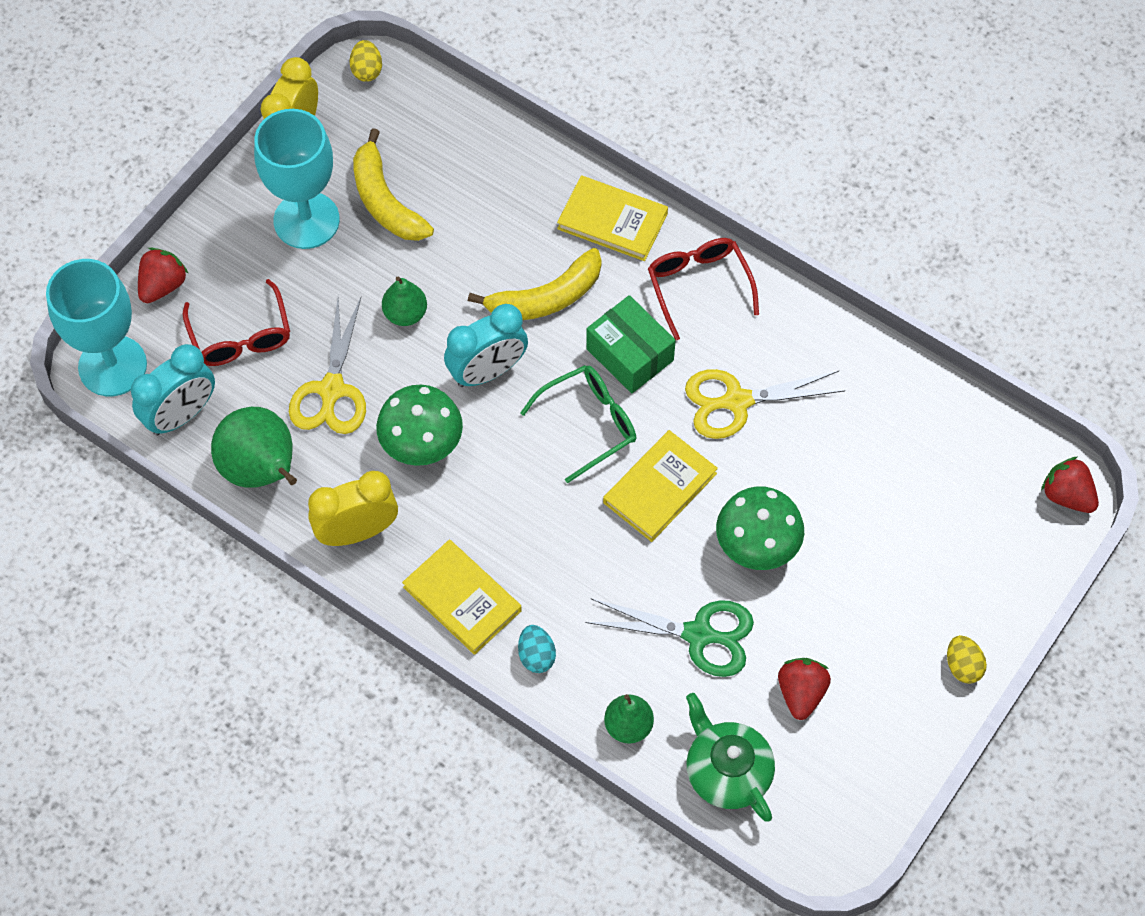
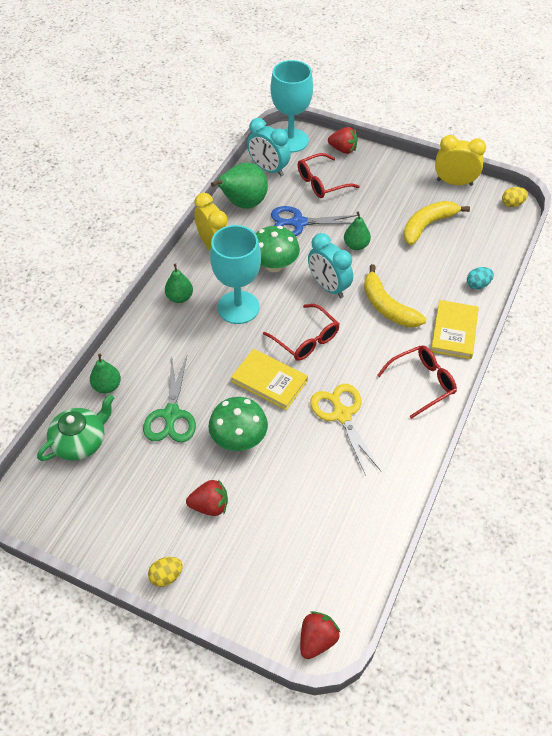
camera: 80 degrees right, 10 degrees down
(306, 220) = (402, 196): turquoise goblet -> turquoise goblet (238, 307)
(331, 390) = (298, 223): yellow scissors -> blue scissors
(462, 599) = (180, 297): yellow book -> green pear
(536, 656) = (148, 336): turquoise egg -> turquoise egg (478, 284)
(589, 423) = (306, 339): green glasses -> red glasses
(630, 354) = (360, 353): green box -> none
(801, 693) = (137, 476): red strawberry -> red strawberry (210, 506)

